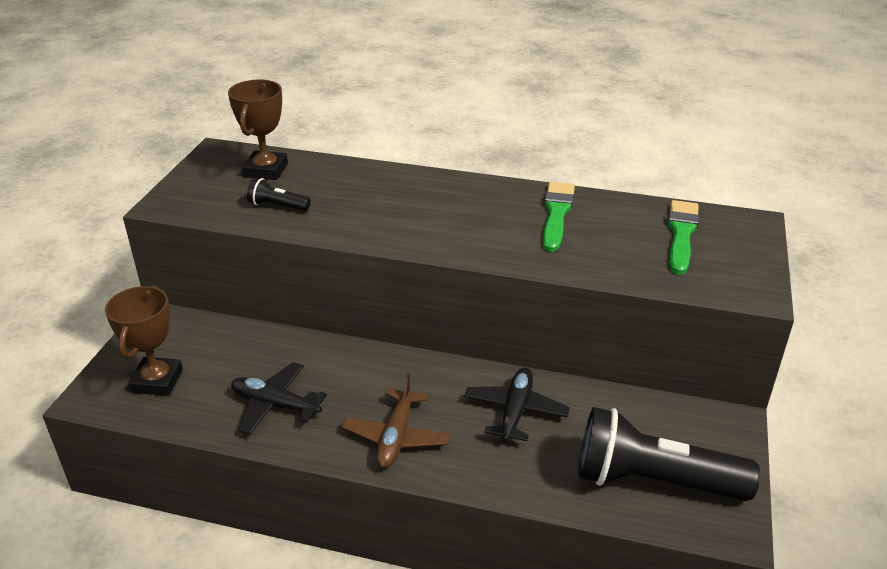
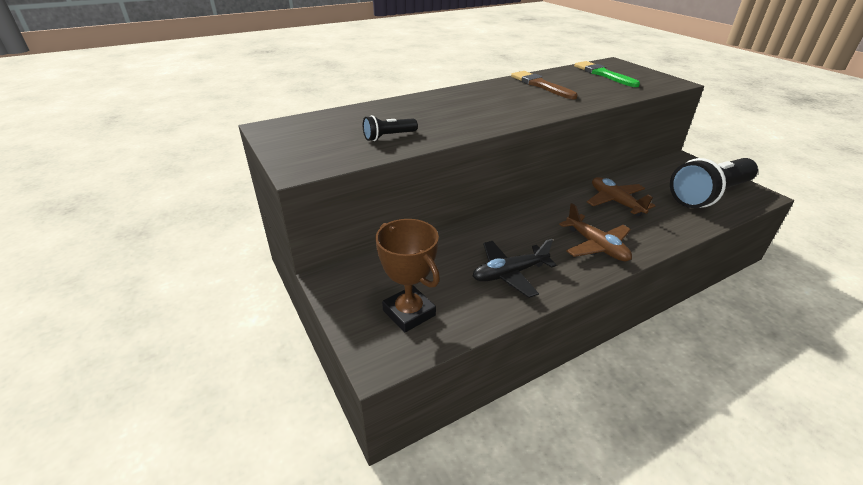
camera: 45 degrees left, 0 degrees up
(266, 170) = (334, 124): brown trophy -> none
(515, 411) = (615, 202): black plane -> brown plane
(556, 214) = (540, 85): green brush -> brown brush

